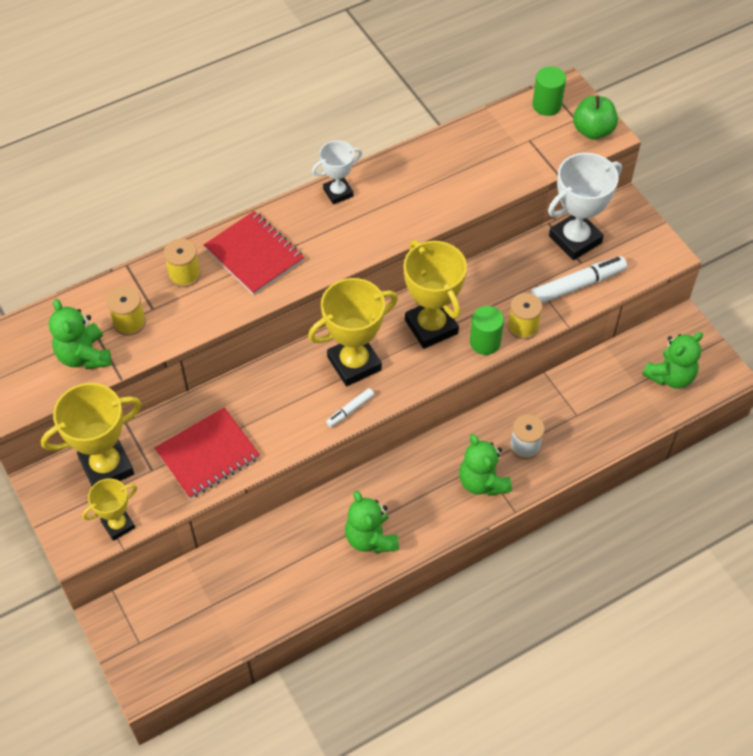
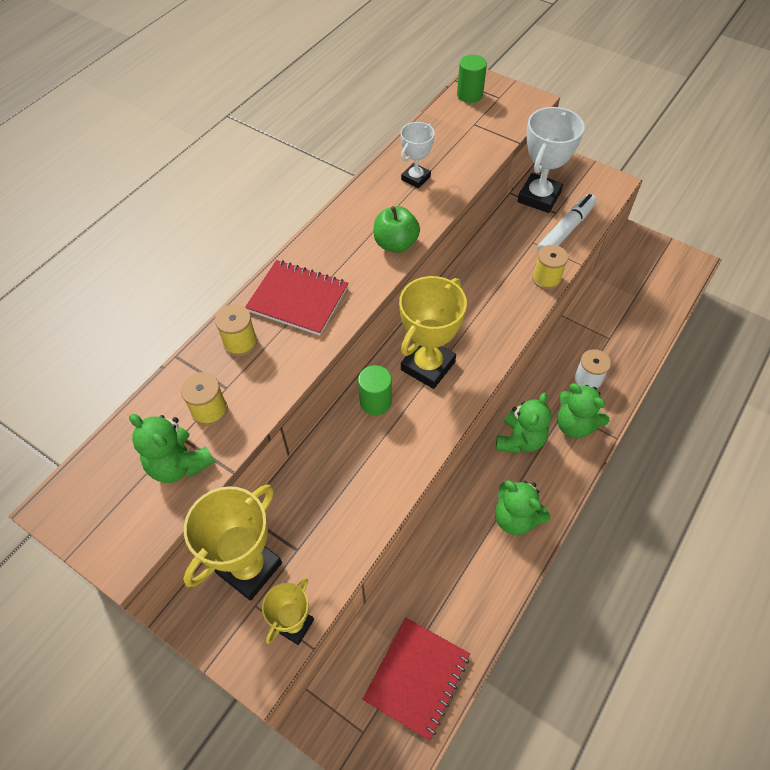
camera: 25 degrees left, 0 degrees up
(208, 455) = (344, 509): red notebook -> red notebook (417, 677)
(338, 192) = (342, 219): white trophy -> white trophy (416, 178)
(350, 410) = (450, 409): white marker -> none
(431, 327) = (473, 308): yellow trophy -> none
(485, 342) = (525, 303): green cylinder -> green cylinder (375, 402)
(593, 131) = (518, 101): green apple -> green apple (396, 244)
(670, 376) = (655, 280): green teddy bear -> green teddy bear (520, 440)

